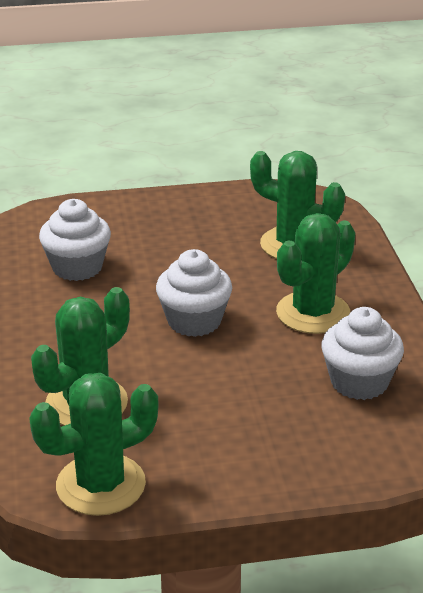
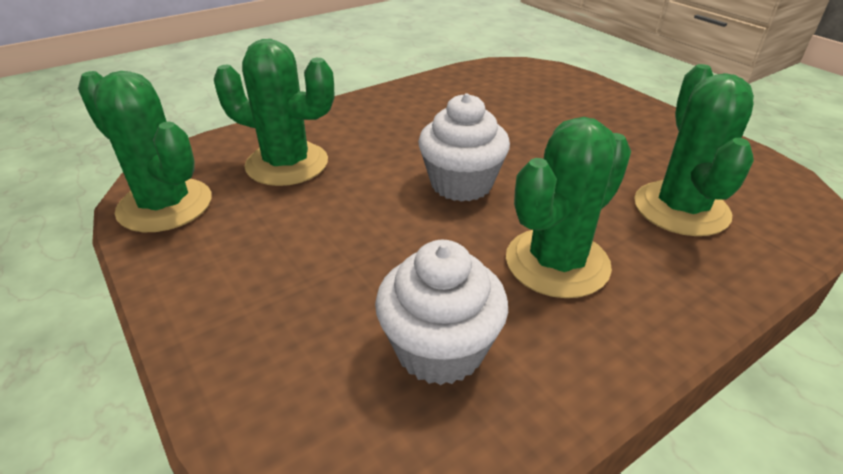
camera: 65 degrees right, 5 degrees up
(77, 267) = (487, 104): white cupcake -> none
(313, 313) = (557, 263): green cactus -> green cactus turned 60 degrees counterclockwise

